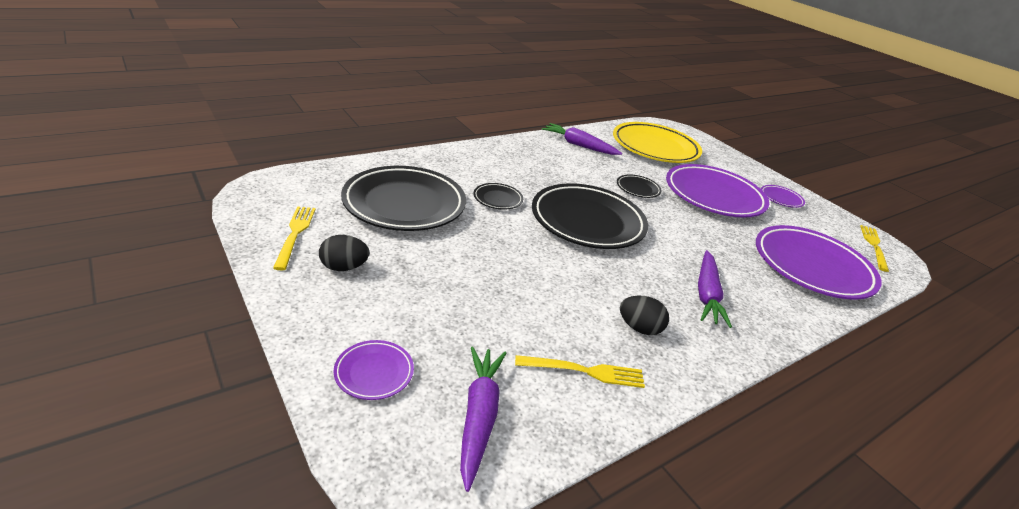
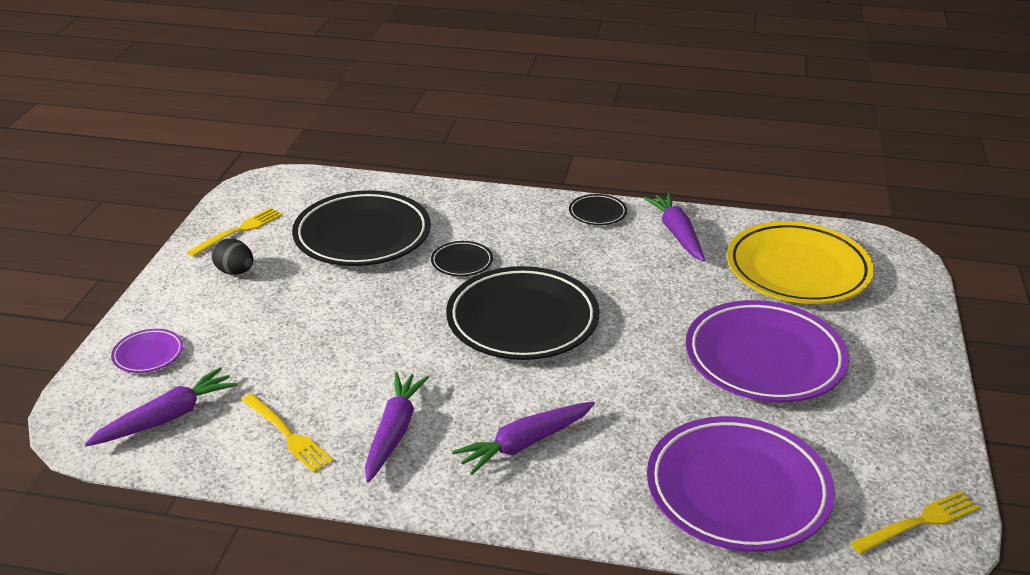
camera: 50 degrees right, 0 degrees up
(638, 189) = (660, 310): black plate -> black plate (597, 213)
(639, 328) = (394, 432): black egg -> purple carrot
(781, 198) = (883, 404): purple plate -> none

